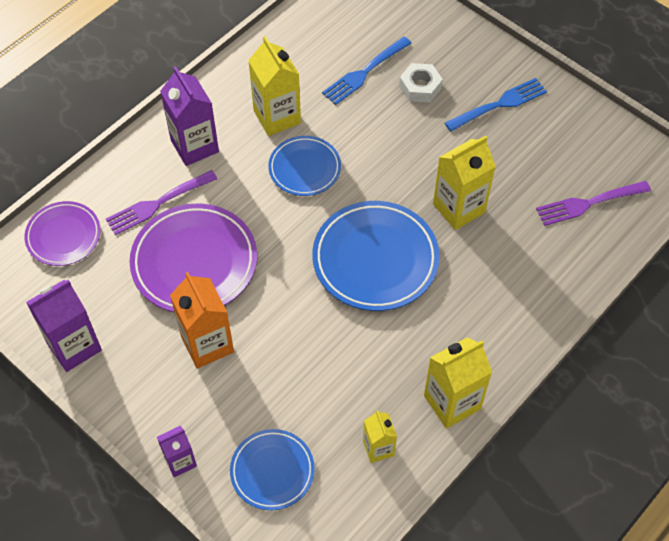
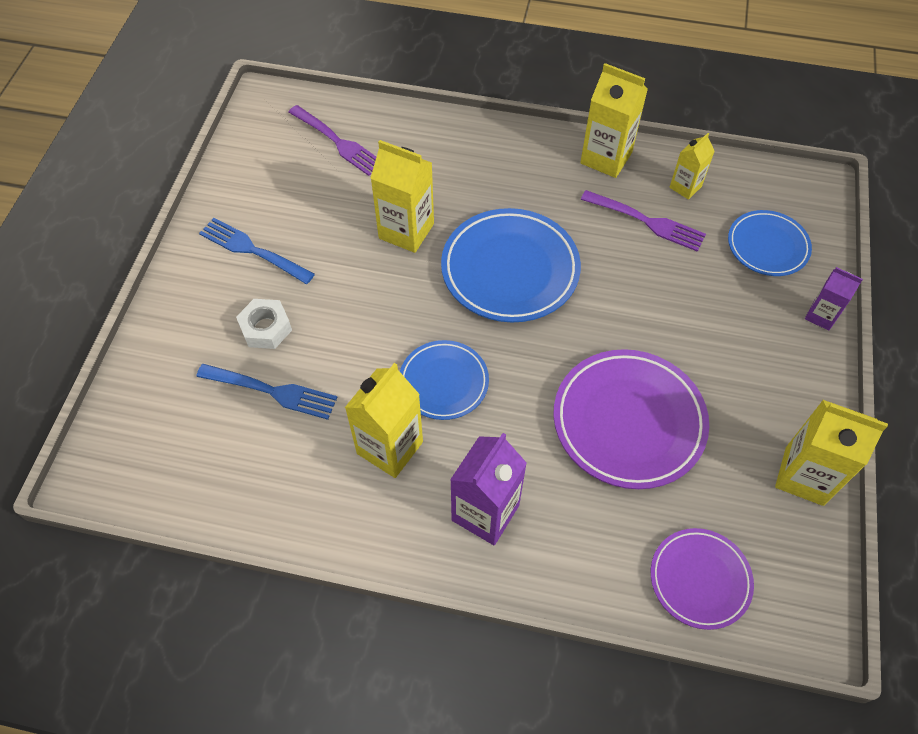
camera: 120 degrees left, 0 degrees up
(74, 346) = (804, 476): purple carton -> yellow carton
(158, 203) = (585, 503): purple fork -> purple fork (646, 221)
(207, 344) = (702, 358): orange carton -> none

